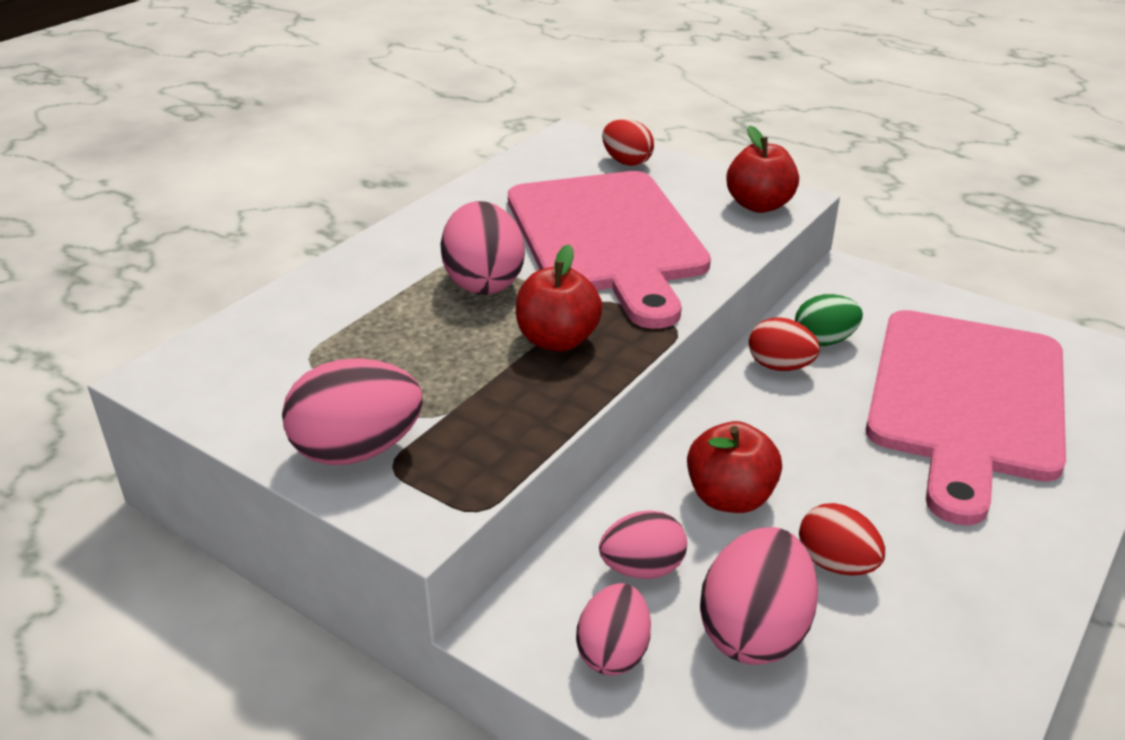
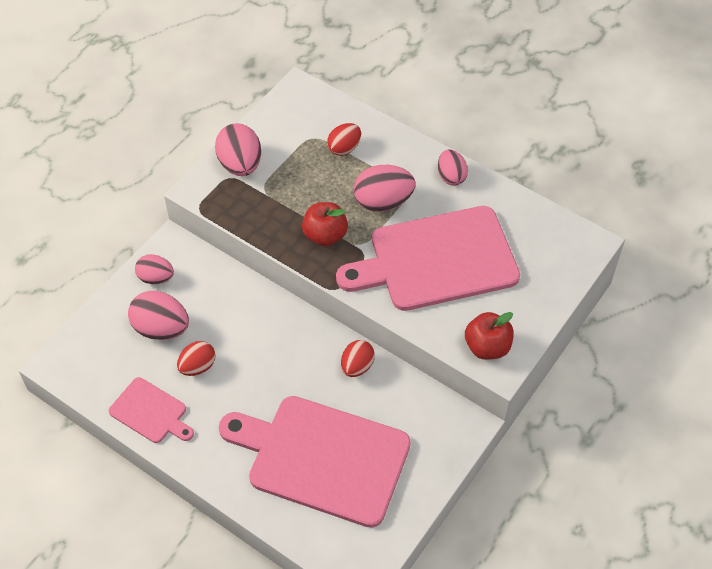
camera: 90 degrees right, 20 degrees up
(626, 162) = (548, 274): red egg -> red egg (344, 148)
(642, 568) = (201, 290): pink egg -> pink egg (451, 176)
(730, 498) = (245, 329): red apple -> none
(824, 341) = (384, 394): green egg -> none
(972, 634) = (150, 412): none -> pink cutting board

